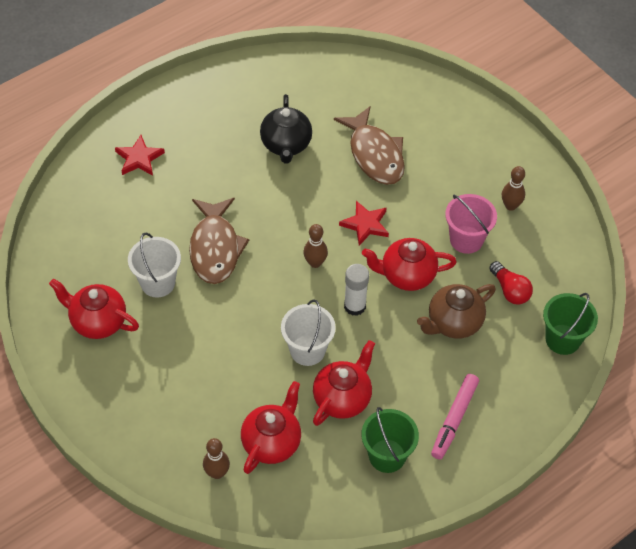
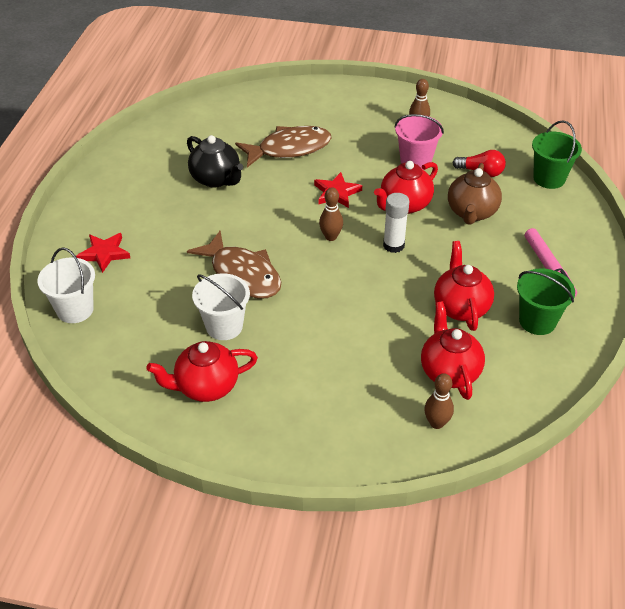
camera: 40 degrees left, 10 degrees down
(307, 350) = (396, 294): white bucket -> white bucket (75, 310)
(375, 154) = (289, 149): brown fish -> brown fish turned 45 degrees counterclockwise

